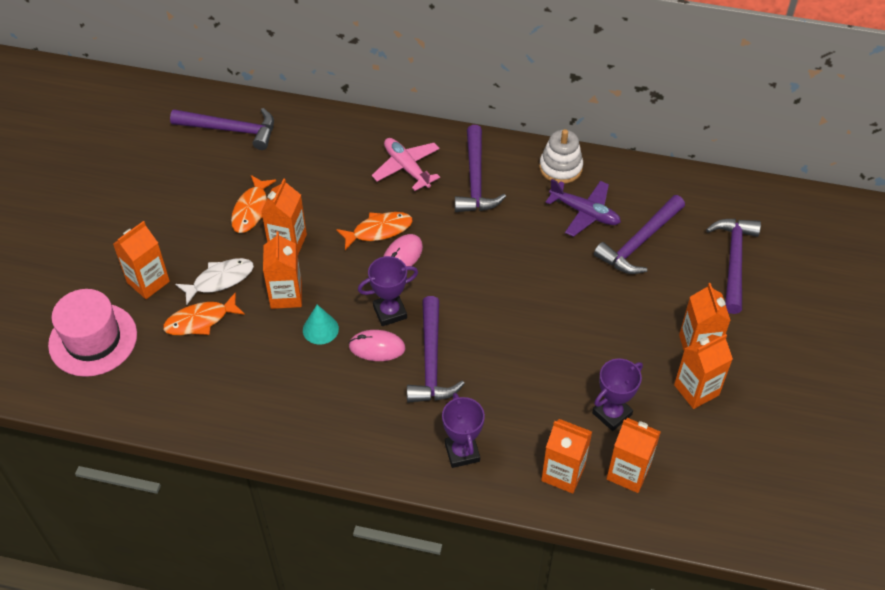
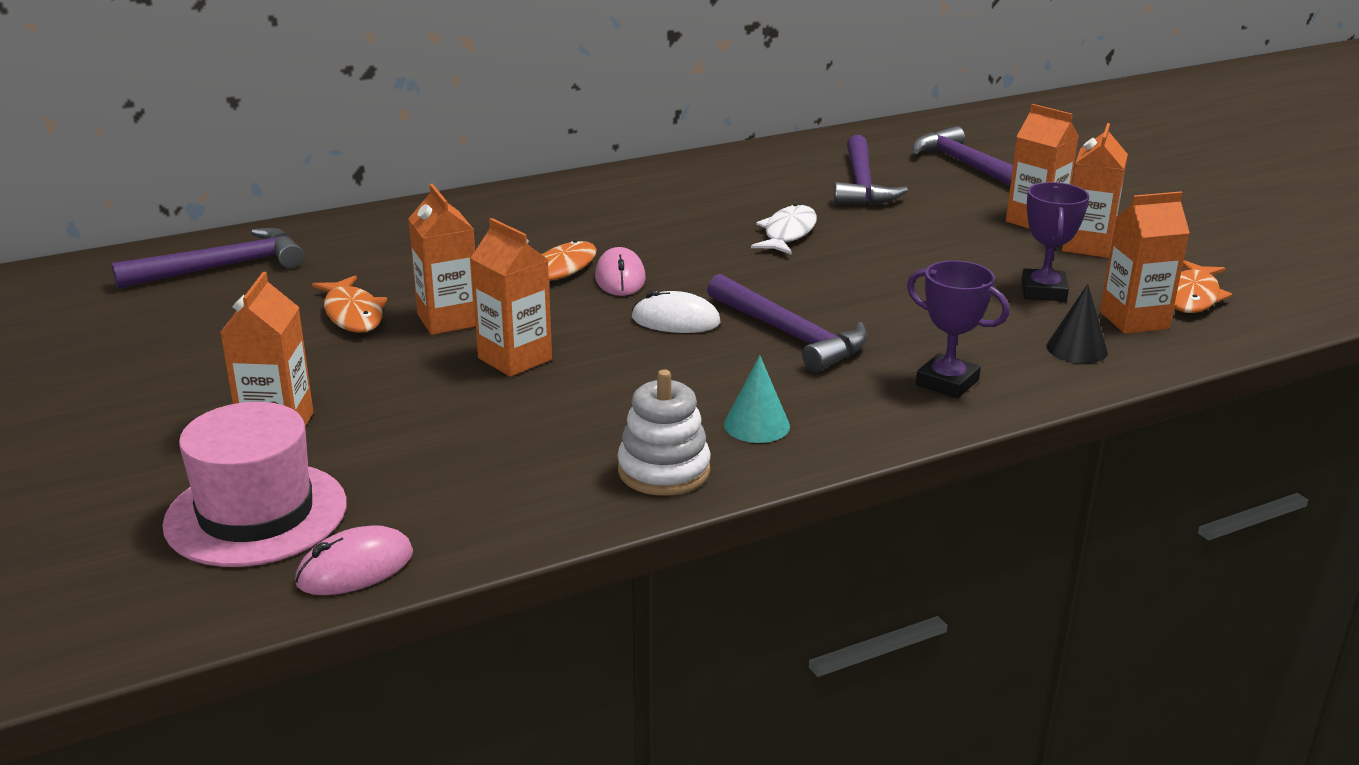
camera: 40 degrees left, 25 degrees down
(200, 320) = (418, 426): orange fish -> orange fish (1192, 296)
(220, 280) = (394, 383): white fish -> white fish (788, 233)
(320, 329) = (608, 366): turquoise cone -> turquoise cone (756, 425)
(377, 347) = (706, 351): pink mouse -> pink mouse (355, 568)
(390, 312) = (675, 320): purple trophy -> white mouse
(407, 168) = (519, 221): pink plane -> none
(475, 180) = (617, 203): purple hammer -> none
(560, 167) = (697, 169): white stacking toy -> white stacking toy (664, 471)
(563, 473) = (1076, 349): orange carton -> black cone
(584, 213) = (774, 186): purple plane -> none

